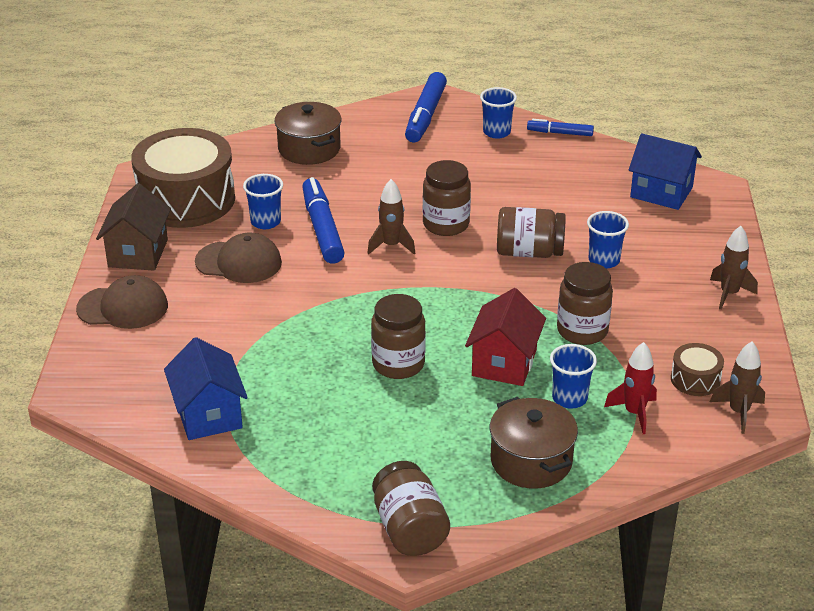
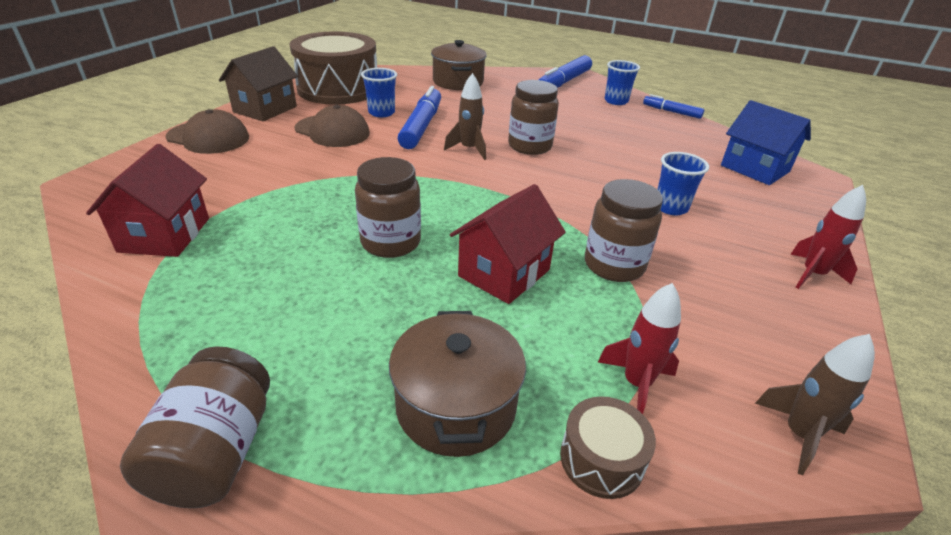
camera: 20 degrees right, 0 degrees up
(208, 414) = (164, 235): blue house -> red house
(529, 252) = (595, 183): brown jar -> none
(569, 398) = (558, 336): blue cup -> none
(695, 379) = (741, 364): brown drum -> brown drum (601, 459)
(729, 294) = (812, 274): brown rocket -> red rocket

